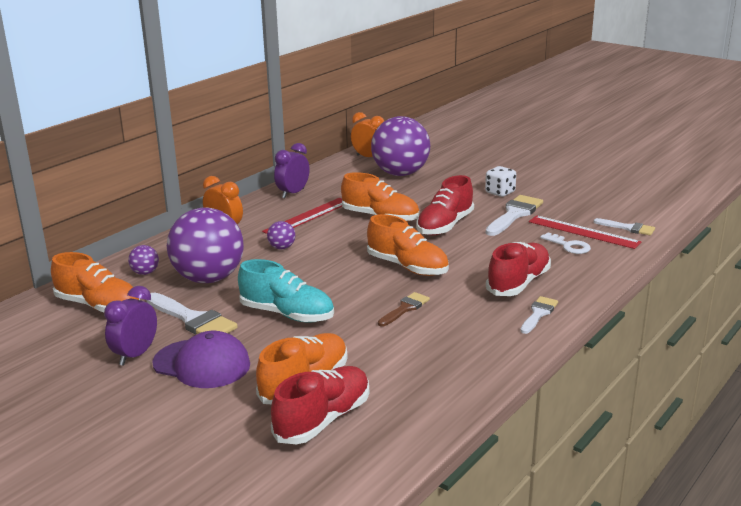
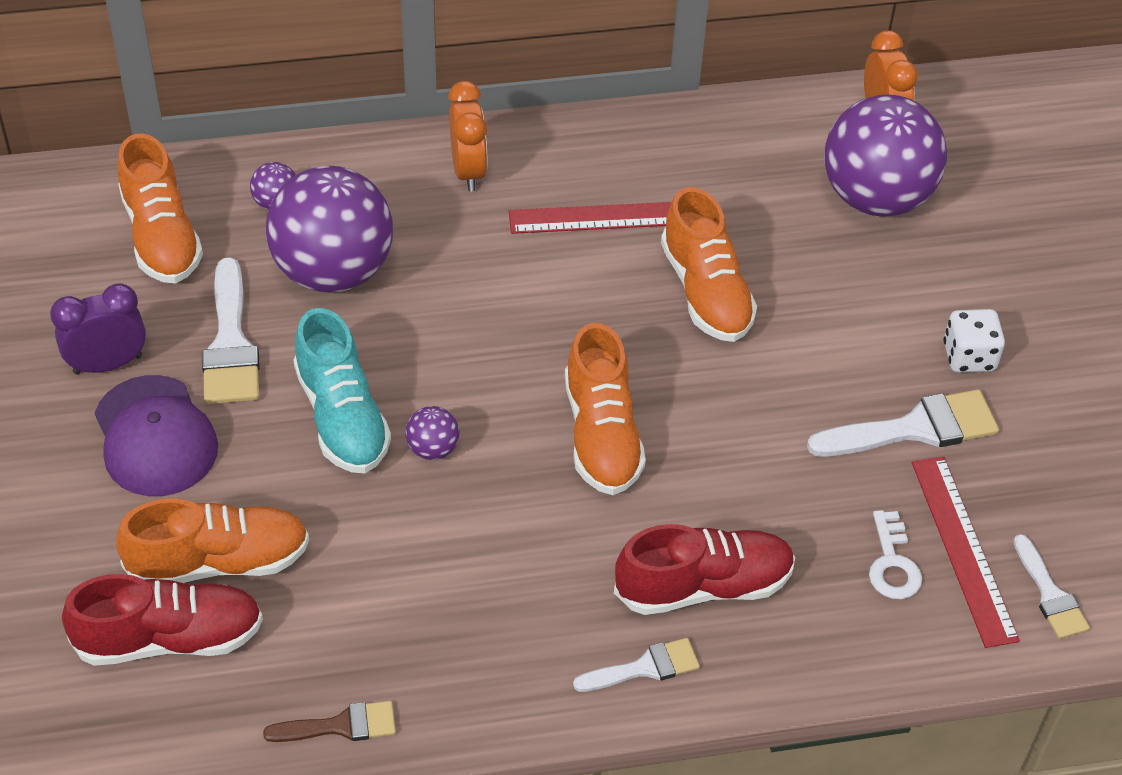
camera: 40 degrees right, 25 degrees up
(282, 248) = (492, 268): purple ball -> purple ball (433, 449)
(293, 193) = (654, 143): purple clock -> none
(405, 308) = (491, 519): brown brush -> brown brush (341, 725)
(445, 226) = (772, 379): red shoe -> none

